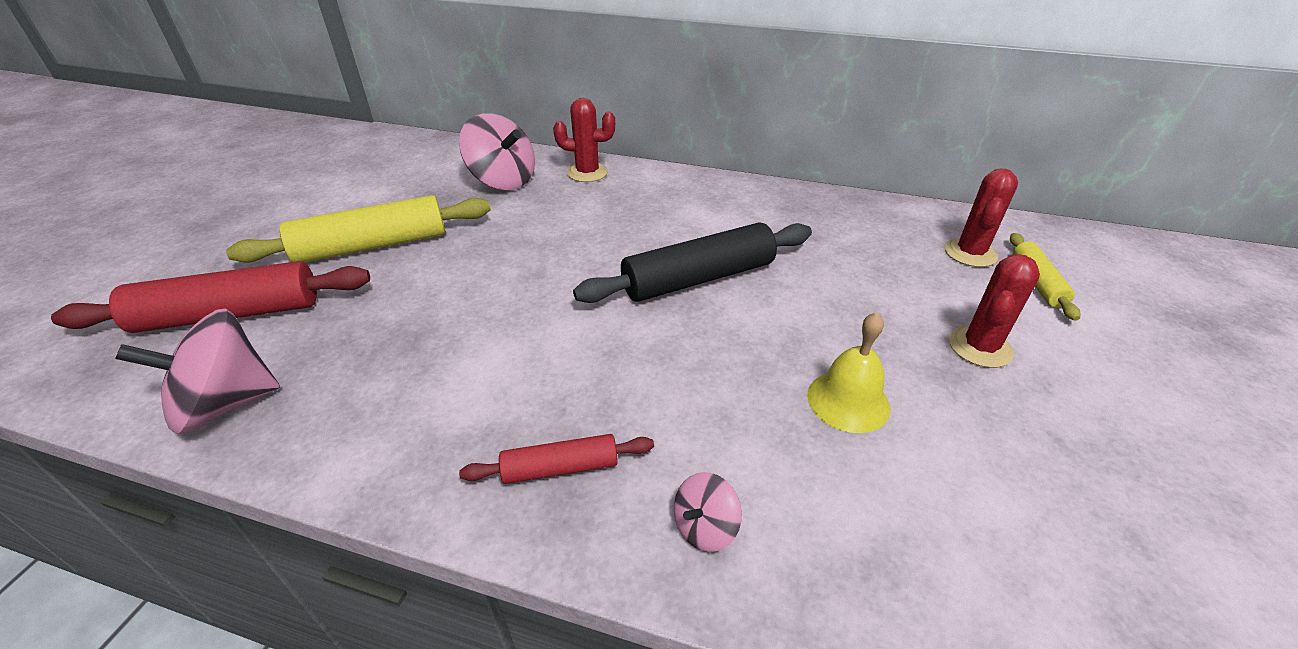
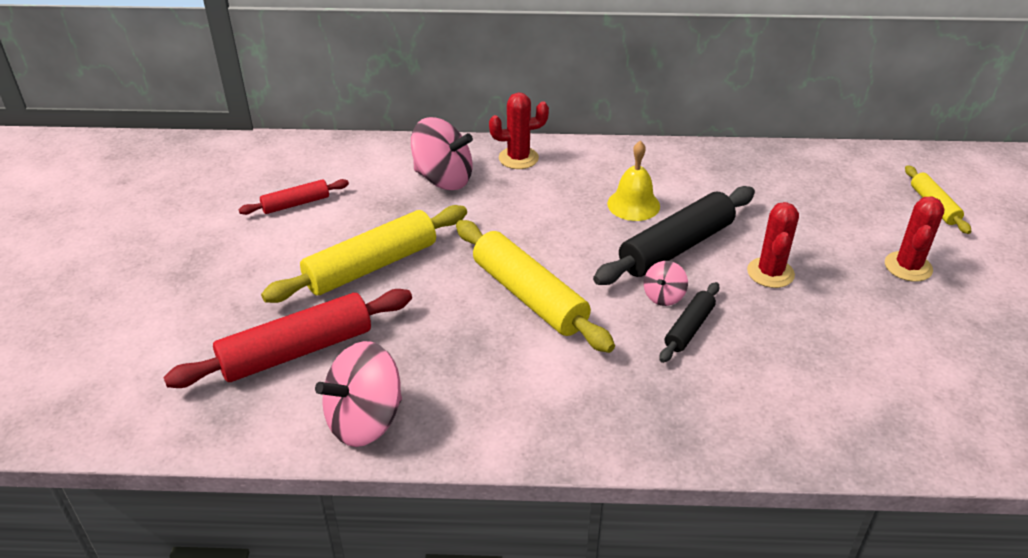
camera: 15 degrees left, 0 degrees up
(505, 302) = (529, 296): none -> yellow rolling pin
(560, 468) = (656, 411): red rolling pin -> red rolling pin (296, 204)
(662, 370) = (689, 328): none -> black rolling pin
(705, 527) = (774, 426): pink spinning top -> pink spinning top (663, 296)
(848, 401) = (831, 324): yellow bell -> yellow bell (633, 204)
(970, 253) = (878, 188): red cactus -> red cactus (770, 273)

